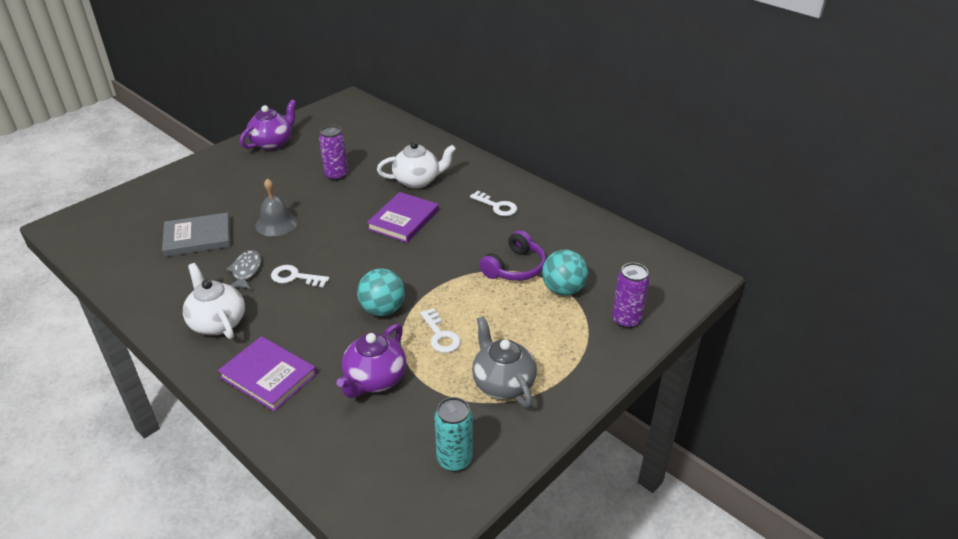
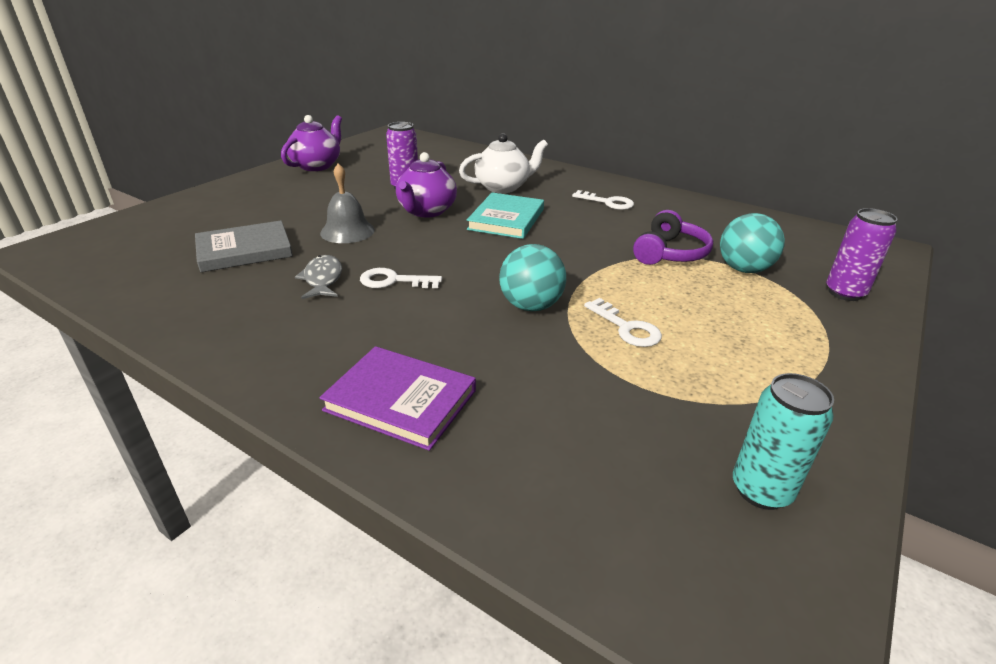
camera: 10 degrees left, 5 degrees down
(217, 322) = (298, 339): white teapot -> none
(374, 380) = (567, 389): purple teapot -> purple teapot (426, 211)
(403, 220) = (506, 219): purple book -> turquoise book
(502, 383) = (751, 376): grey teapot -> none

